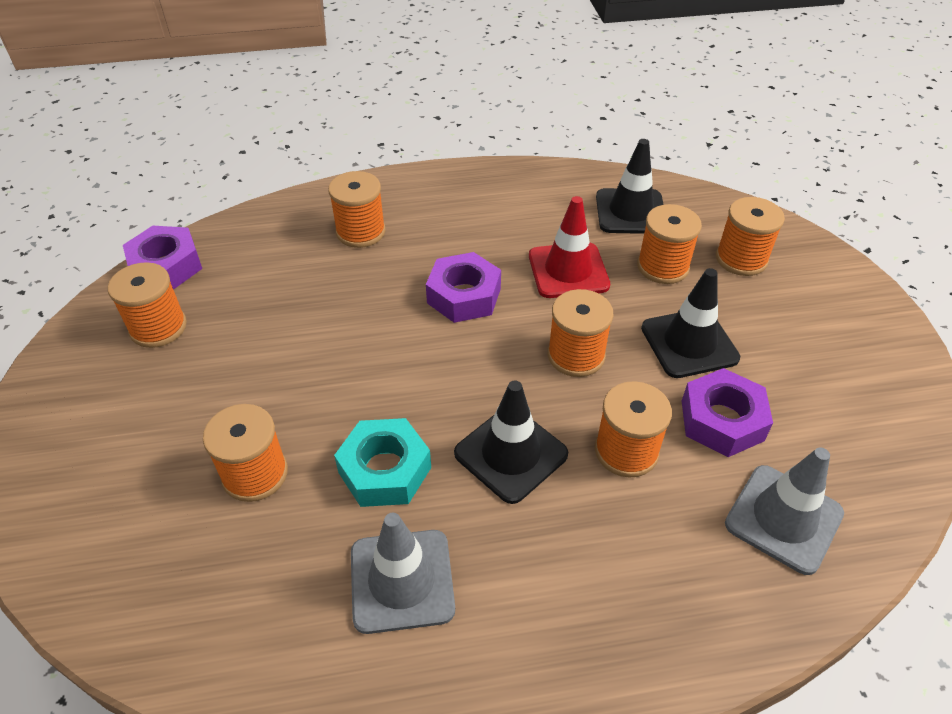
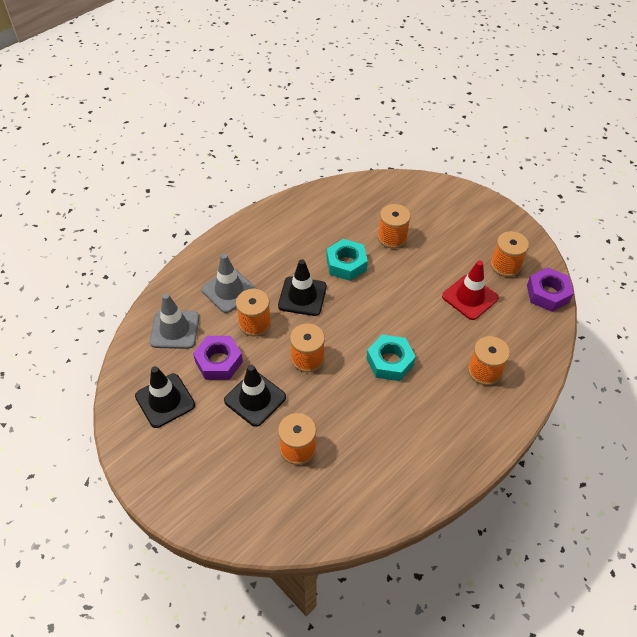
camera: 145 degrees right, 5 degrees up
(402, 580) = (306, 235): grey traffic cone -> grey traffic cone (229, 290)
(464, 296) = (390, 362): purple nut -> turquoise nut
(568, 270) = (349, 412): red traffic cone -> red traffic cone (470, 297)
(630, 212) = (345, 489): black traffic cone -> black traffic cone (165, 400)
(741, 259) = (253, 485): orange spool -> none

